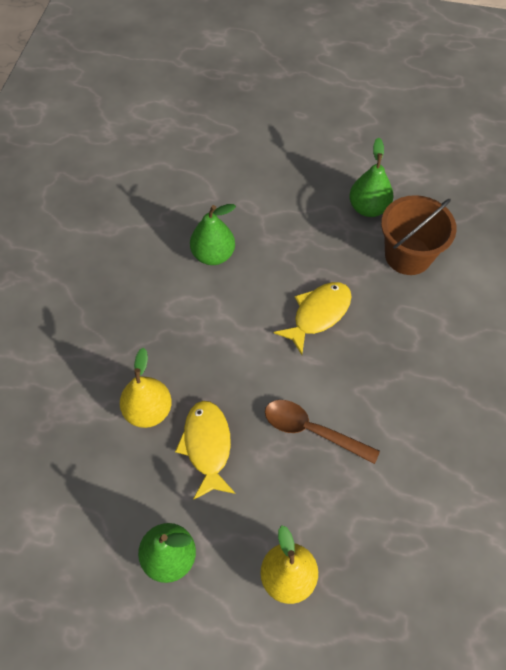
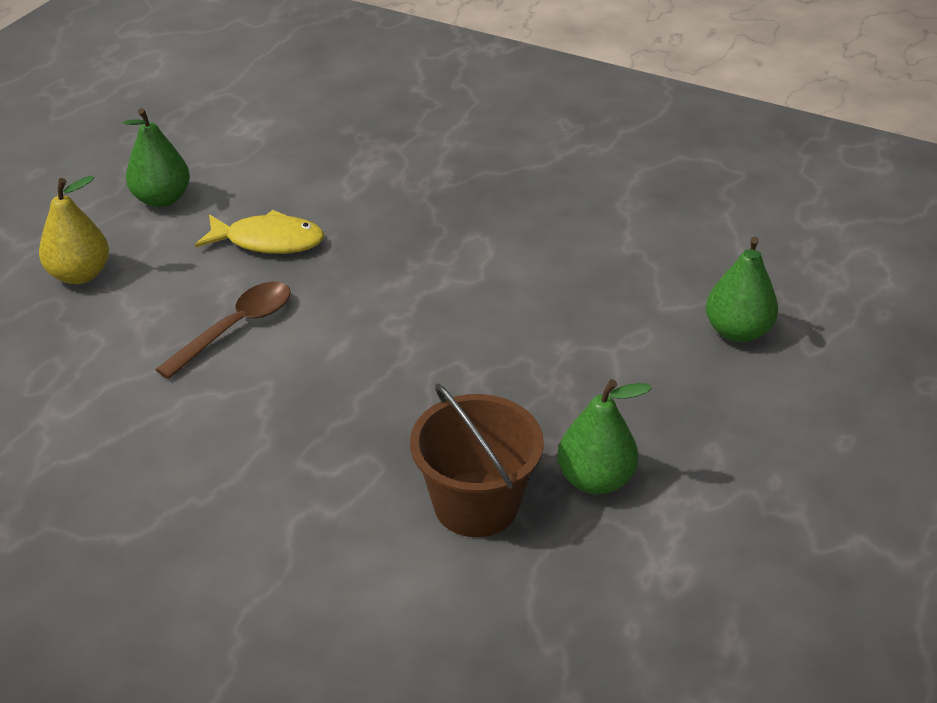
camera: 105 degrees right, 20 degrees down
(148, 410) = (339, 205): yellow pear -> none
(213, 255) = (552, 288): green pear -> green pear (737, 332)
(318, 314) = (407, 371): yellow fish -> none

